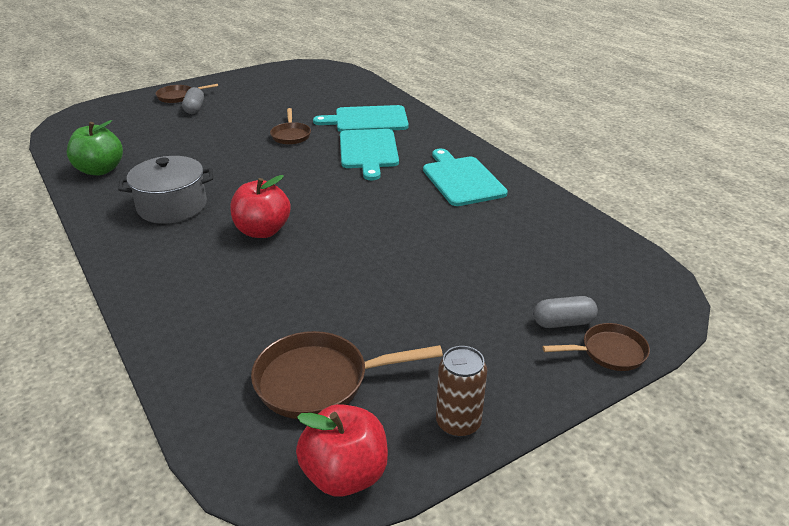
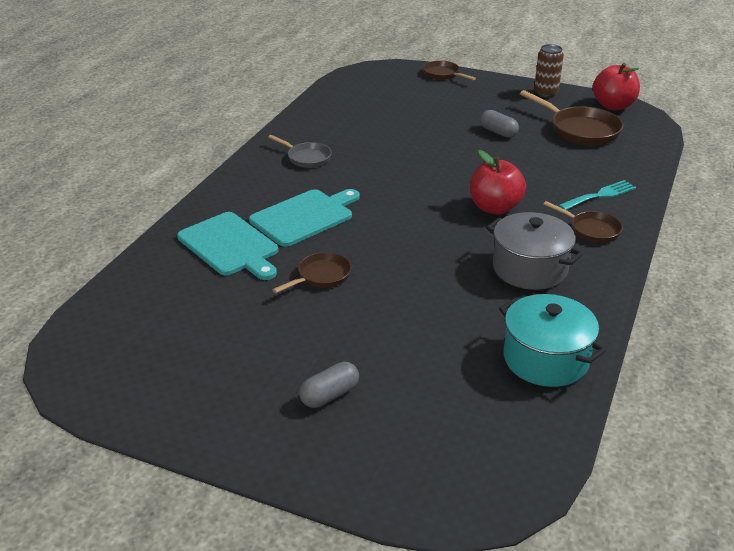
camera: 125 degrees left, 0 degrees up
(100, 170) = (546, 359): green apple -> turquoise pot
(178, 97) = (308, 441): brown pan -> brown pan (591, 230)
(190, 301) = (600, 195): none -> turquoise fork
(462, 179) = (307, 158): turquoise cutting board -> grey pan
(563, 323) = (436, 88): grey capsule -> grey capsule (498, 132)

